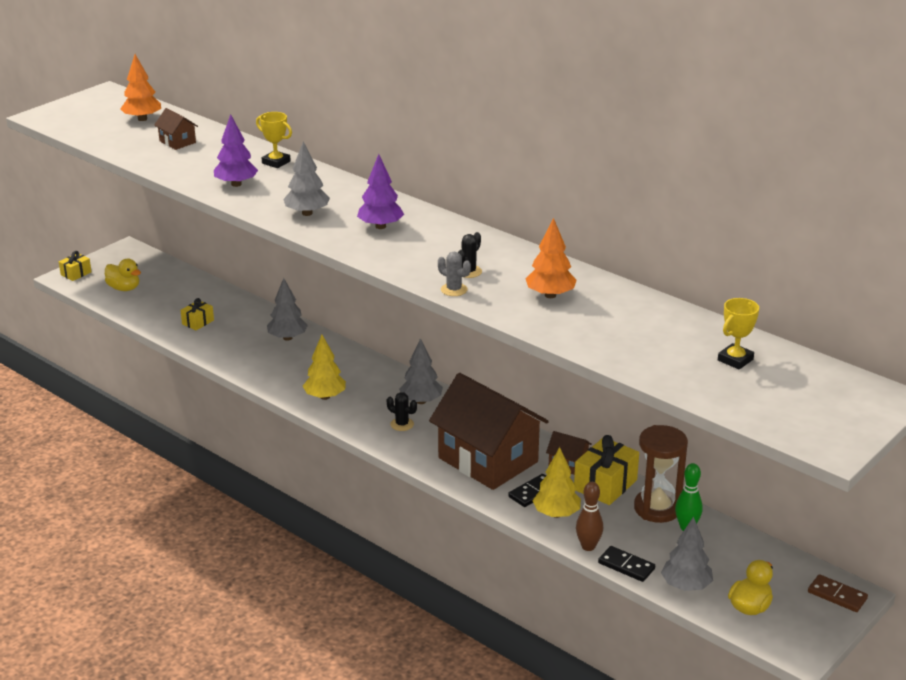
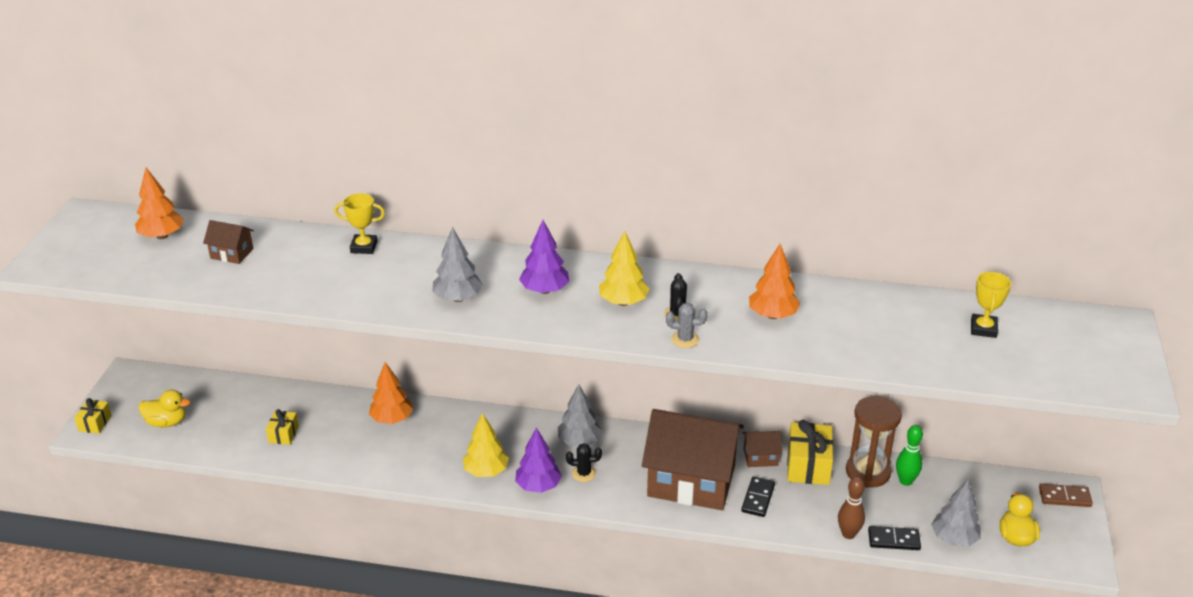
camera: 30 degrees left, 5 degrees up
(236, 184) = (349, 286): purple tree -> purple tree (538, 486)
(287, 338) = (392, 419): grey tree -> orange tree
(556, 514) = (795, 512): yellow tree -> yellow tree (623, 302)

